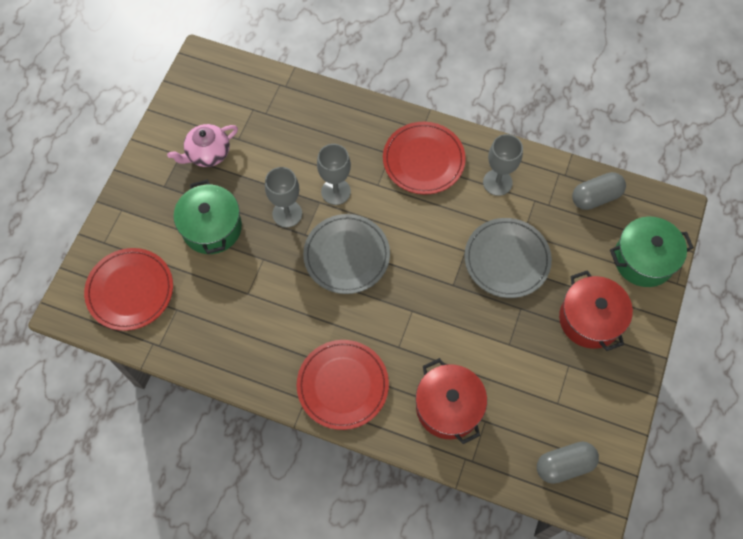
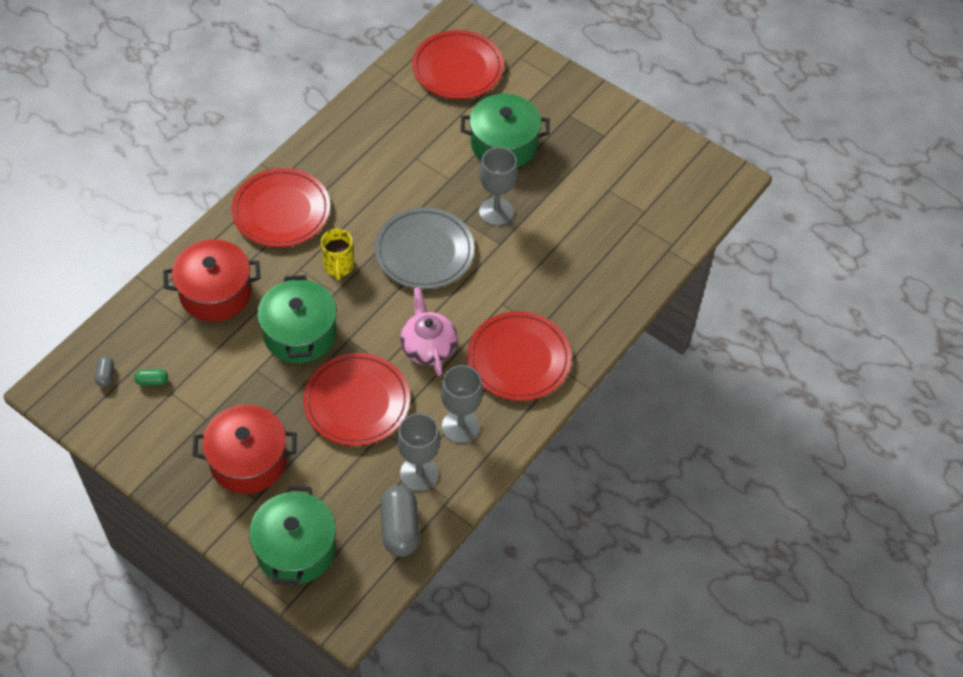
camera: 105 degrees right, 10 degrees down
(207, 153) = (598, 159): pink teapot -> pink teapot (428, 346)
(336, 191) = (507, 262): grey goblet -> grey goblet (419, 474)
(385, 317) = (338, 266): none -> yellow mug
(462, 323) = (300, 333): none -> green pot
(507, 259) = (357, 402): grey plate -> red plate
(553, 423) = (152, 381): none -> green capsule
(564, 465) = (105, 375): grey capsule -> grey capsule, size x0.47

